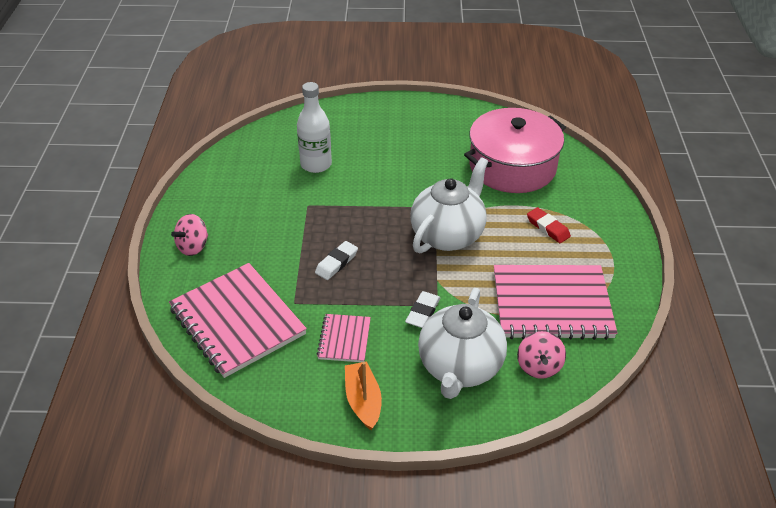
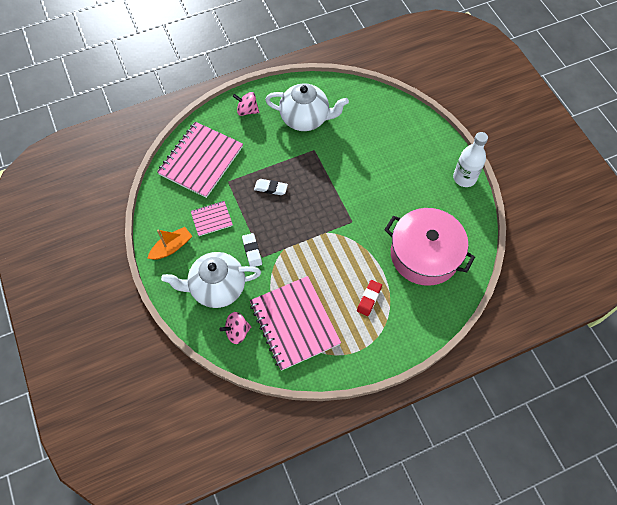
camera: 65 degrees right, 20 degrees up
(316, 164) = (356, 136): white bottle -> white bottle (464, 178)
(422, 312) = (252, 251): white eraser -> white eraser turned 75 degrees clockwise
(448, 235) = (328, 240): white teapot -> white teapot (305, 119)

